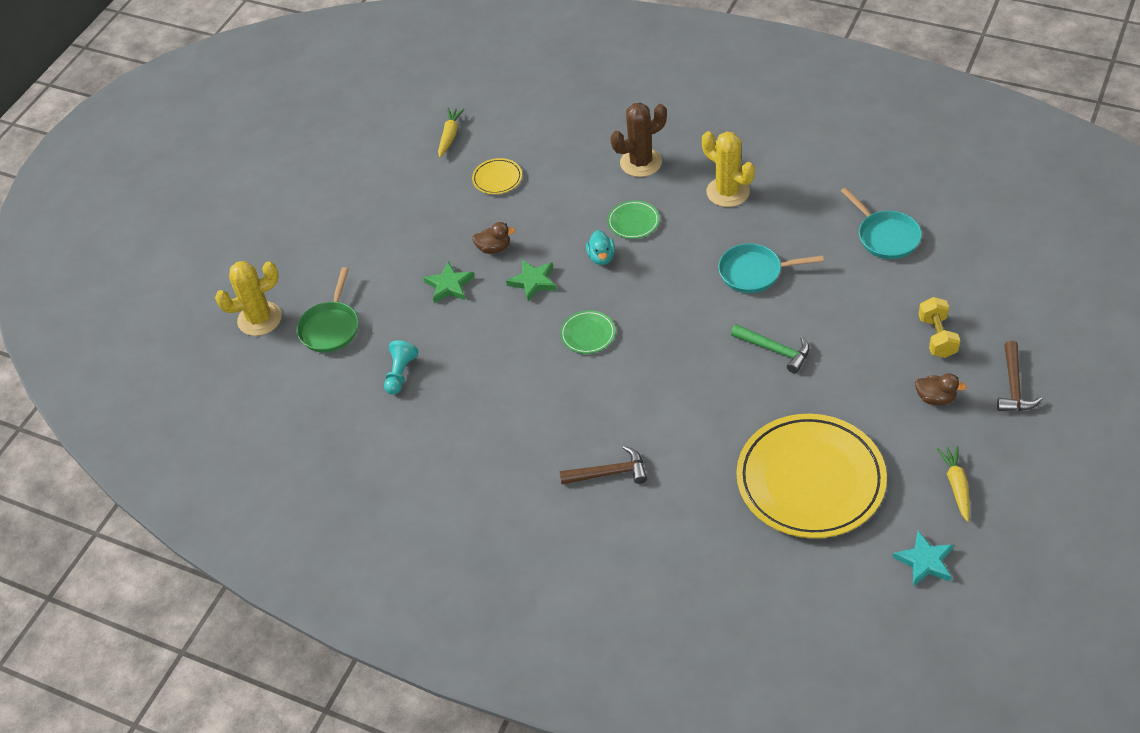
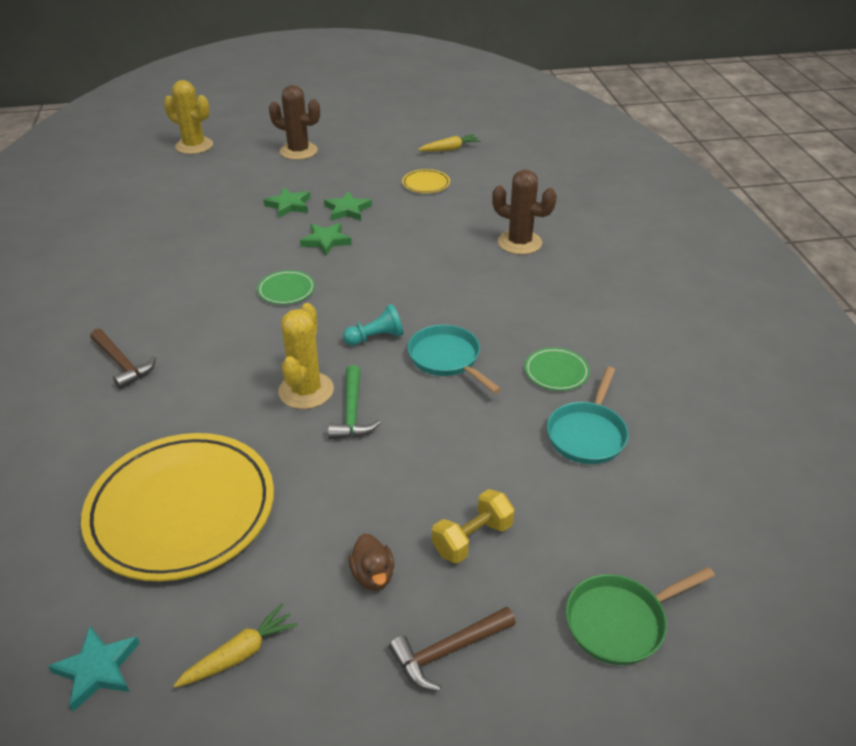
camera: 50 degrees right, 10 degrees down
(330, 327) = (205, 174): green pan -> green pan (620, 622)
(351, 242) = (298, 151): none -> brown cactus
(400, 373) = (177, 218): turquoise pawn -> turquoise pawn (375, 338)
(494, 248) = (347, 210): brown duck -> green star
(601, 257) = (385, 264): turquoise duck -> none
(633, 222) = (443, 265): green plate -> green plate (556, 372)
(728, 192) = (536, 303): yellow cactus -> yellow cactus (306, 391)

